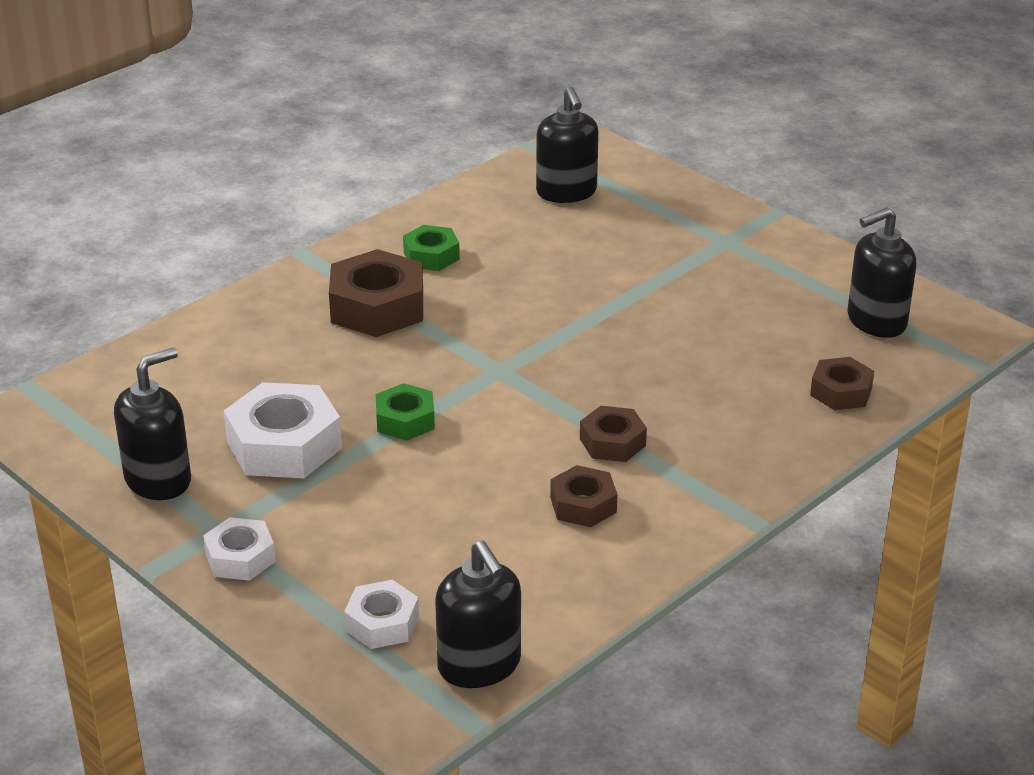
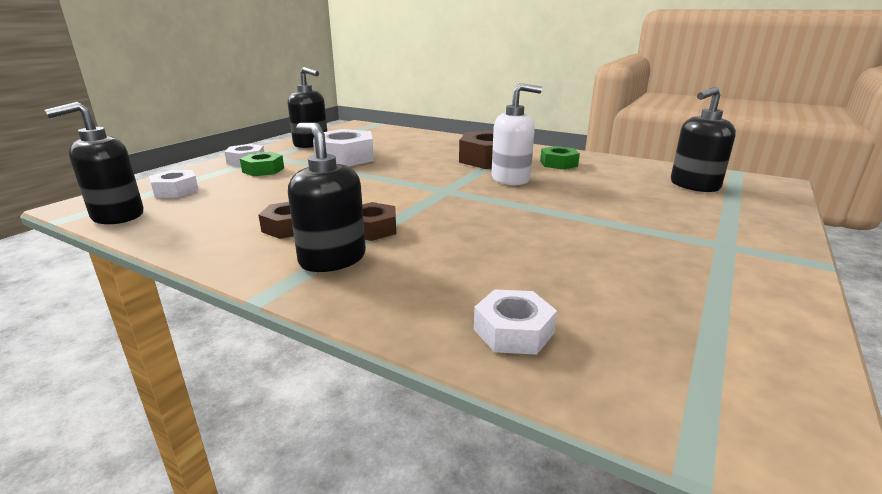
camera: 75 degrees right, 10 degrees down
(405, 420) = (377, 175): green nut -> green nut (263, 170)
(479, 310) = (511, 179): none -> white soap dispenser
(841, 392) = (513, 331): brown nut -> white nut
(876, 321) = (693, 347): black soap dispenser -> black soap dispenser (332, 259)

